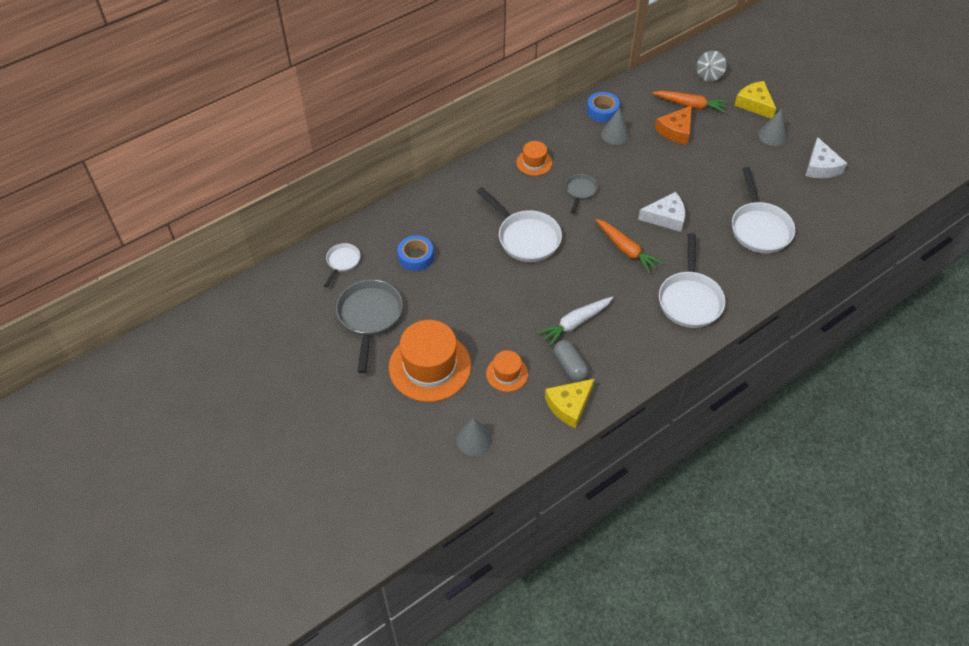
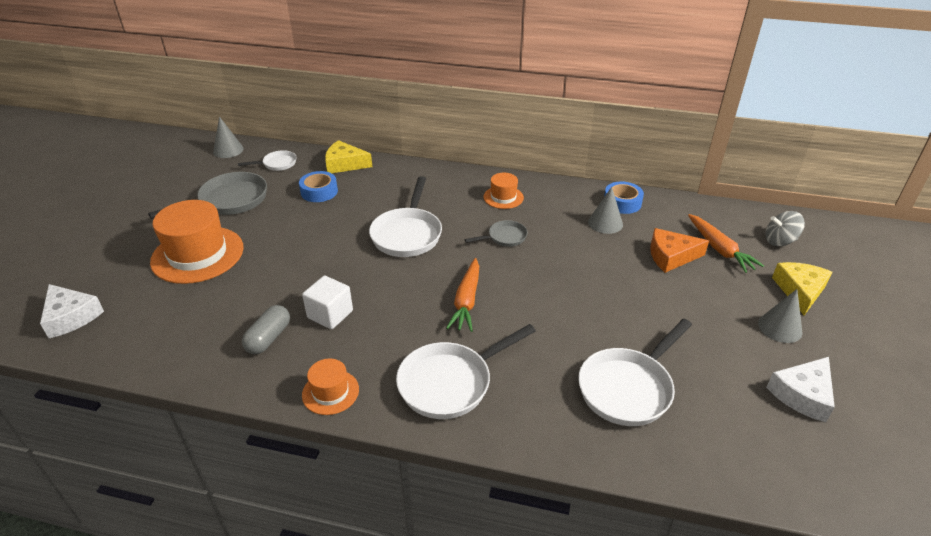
camera: 50 degrees right, 15 degrees down
(474, 439) = (123, 320): grey cone -> grey cone (228, 150)
(507, 374) = (224, 302): orange hat -> orange hat (330, 392)
(569, 405) = (213, 363): yellow cheese -> yellow cheese (344, 164)
(575, 323) = (330, 314): white carrot -> white cube
(666, 217) = (545, 306): white cheese -> white cheese (71, 317)

